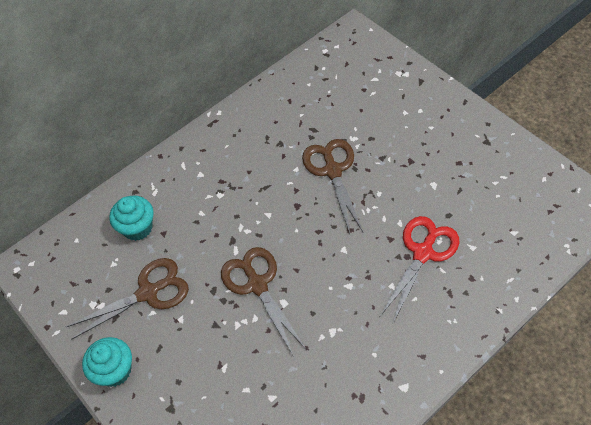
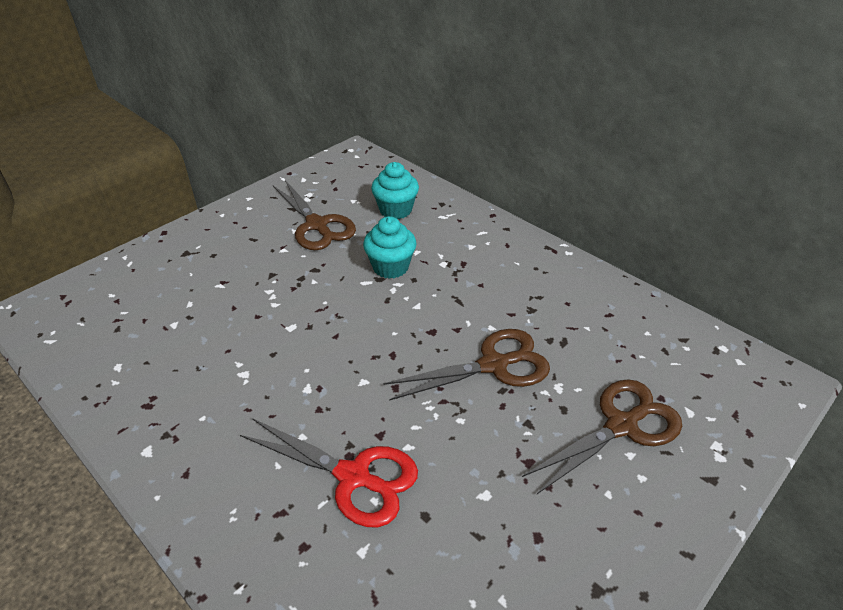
camera: 80 degrees right, 15 degrees down
(115, 370) = (235, 215): turquoise cupcake -> turquoise cupcake (390, 267)
(257, 285) = (317, 303): brown scissors -> brown scissors (621, 426)

